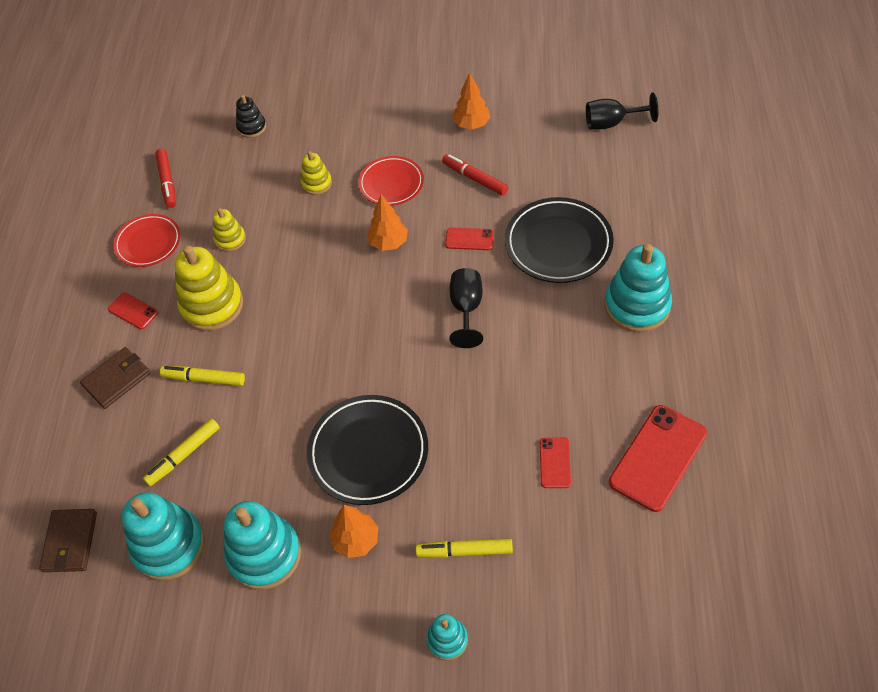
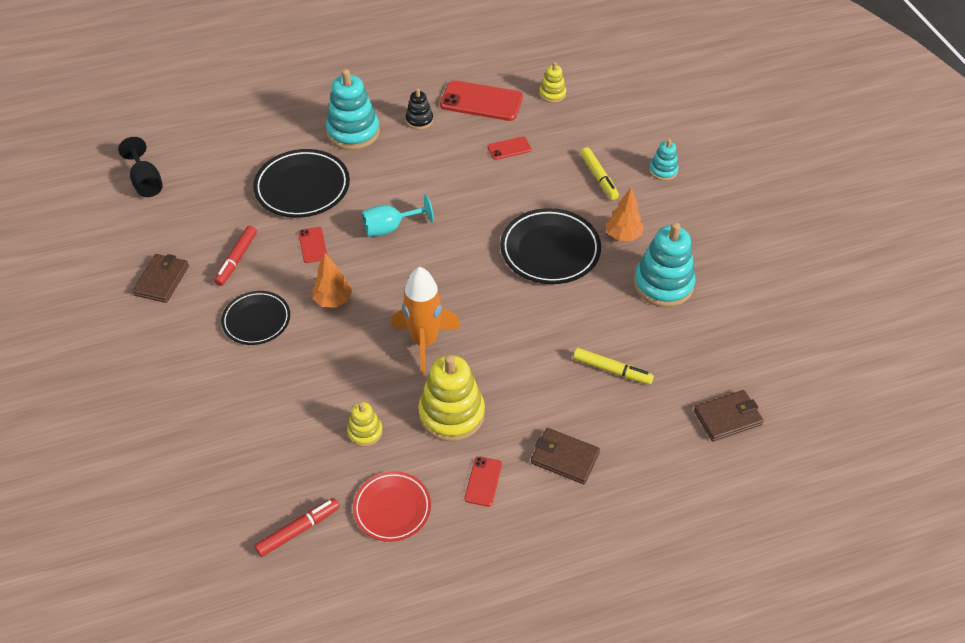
camera: 115 degrees left, 5 degrees down
(169, 546) = (691, 347): turquoise stacking toy -> none
(204, 379) = (533, 386): yellow marker -> none
(251, 127) = (194, 477): black stacking toy -> black stacking toy (419, 120)
(302, 304) = (425, 342): none -> orange rocket
(316, 183) = (269, 383): yellow stacking toy -> yellow stacking toy (552, 94)
(391, 184) = (256, 320): red plate -> black plate
(466, 309) = (390, 228): black goblet -> turquoise goblet
(471, 124) = (162, 280): orange tree -> brown wallet

